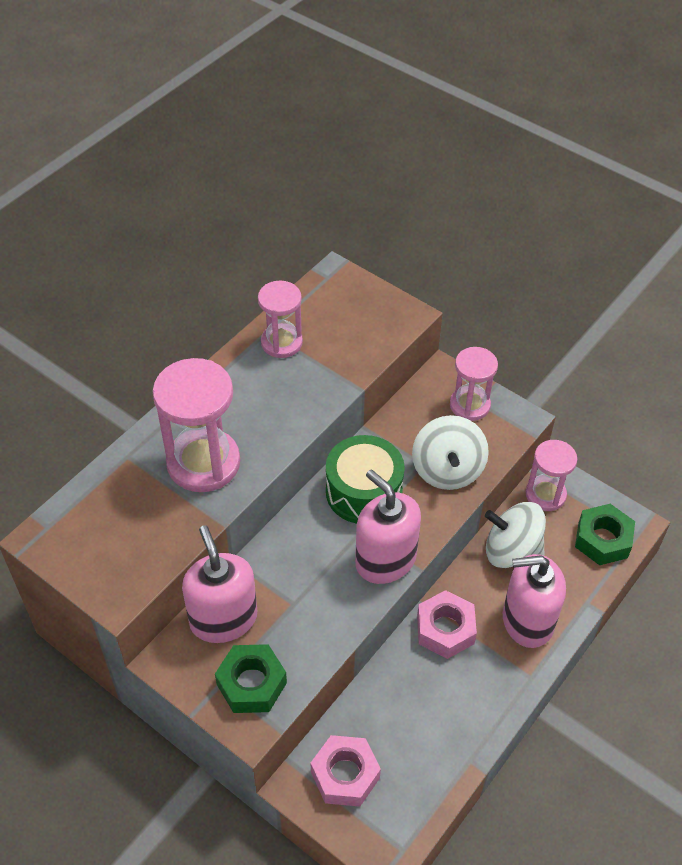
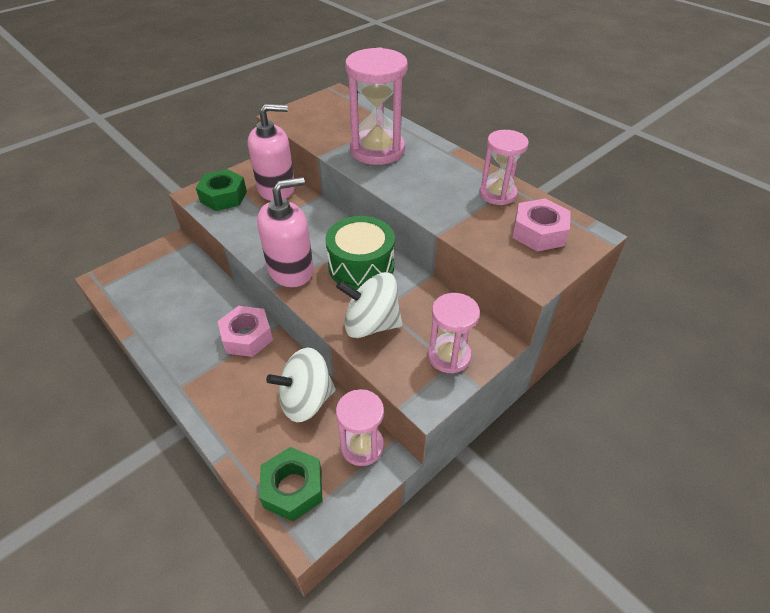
camera: 100 degrees right, 5 degrees down
(345, 775) = (166, 266): pink nut -> pink nut (538, 232)
(511, 550) = (306, 400): white spinning top -> white spinning top turned 135 degrees counterclockwise
(527, 620) = (231, 396): pink soap dispenser -> none

